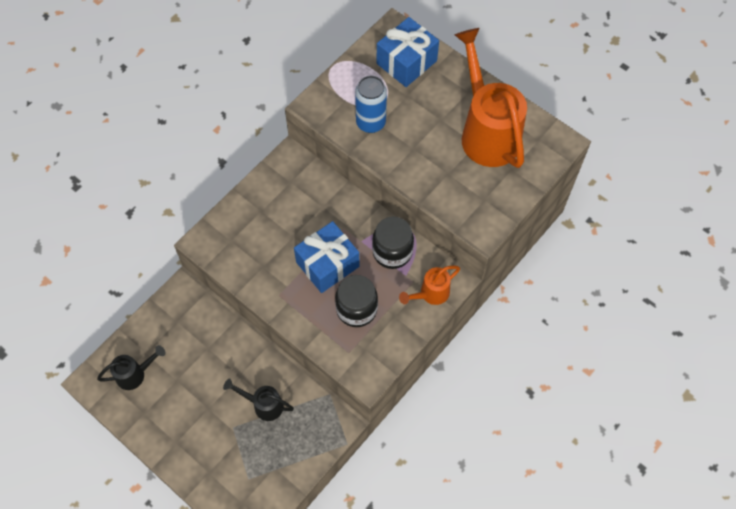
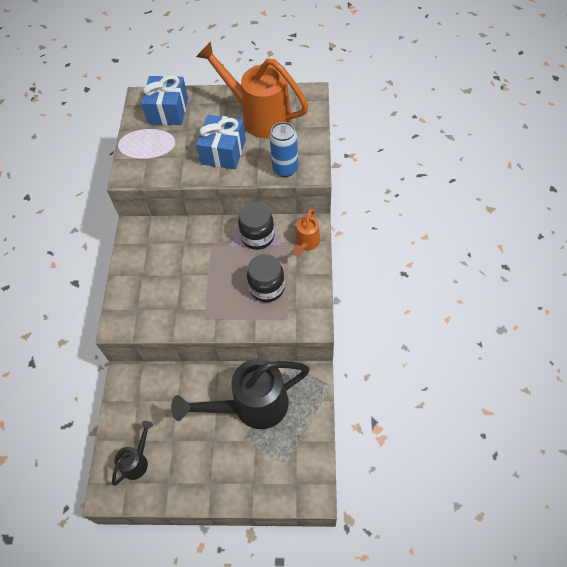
camera: 35 degrees left, 5 degrees down
(263, 405) = (251, 406): black watering can -> black watering can, size x2.09
(327, 264) = (221, 275): blue gift -> blue gift (223, 152)
(370, 123) = (177, 160): blue can -> blue can (285, 169)

